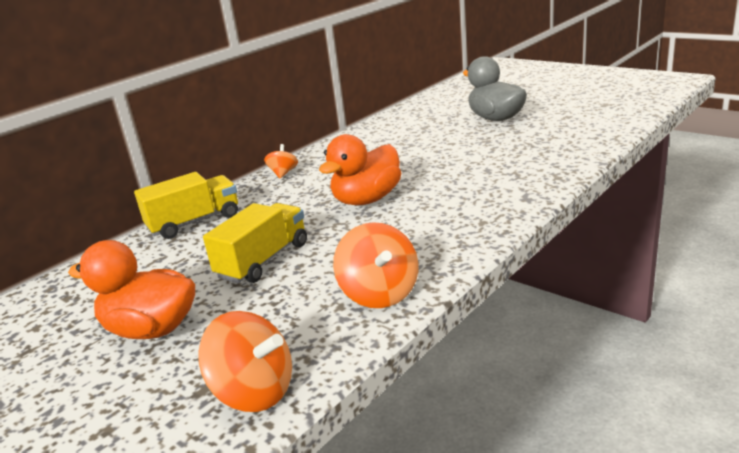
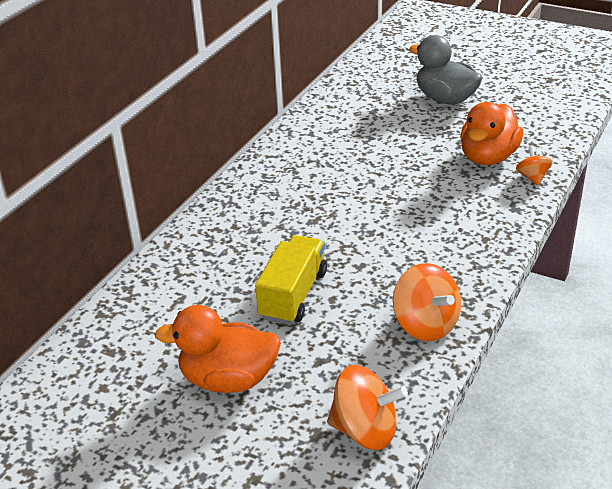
camera: 15 degrees left, 10 degrees up
(194, 222) = (188, 251): yellow truck -> none
(283, 173) = (248, 181): orange spinning top -> orange spinning top (532, 177)
(367, 200) = (359, 215): orange duck -> orange duck (488, 157)

